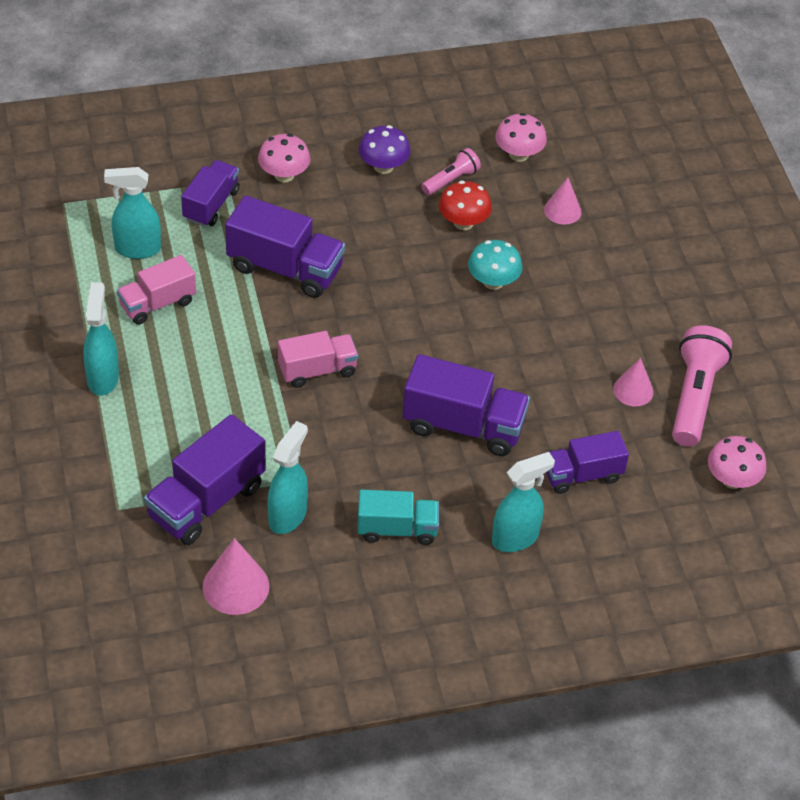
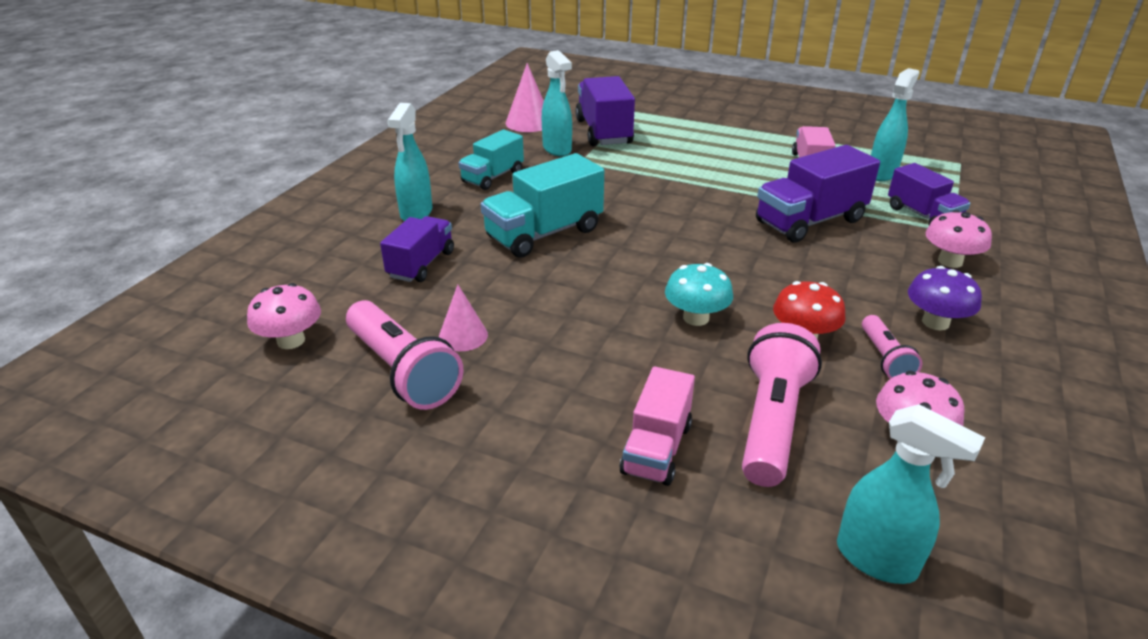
camera: 130 degrees right, 15 degrees down
(103, 378) = (749, 131): turquoise spray bottle -> turquoise spray bottle (877, 560)
(317, 370) = (675, 198): pink truck -> pink truck (656, 448)
(463, 426) = (544, 233): purple truck -> turquoise truck
(562, 210) = (771, 421): pink cone -> pink flashlight

